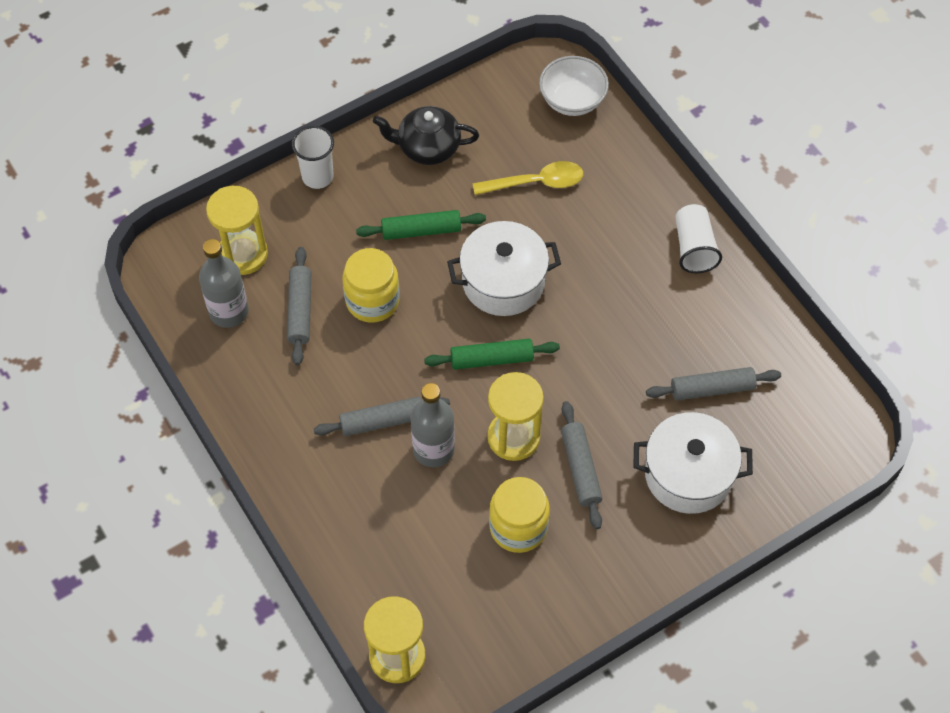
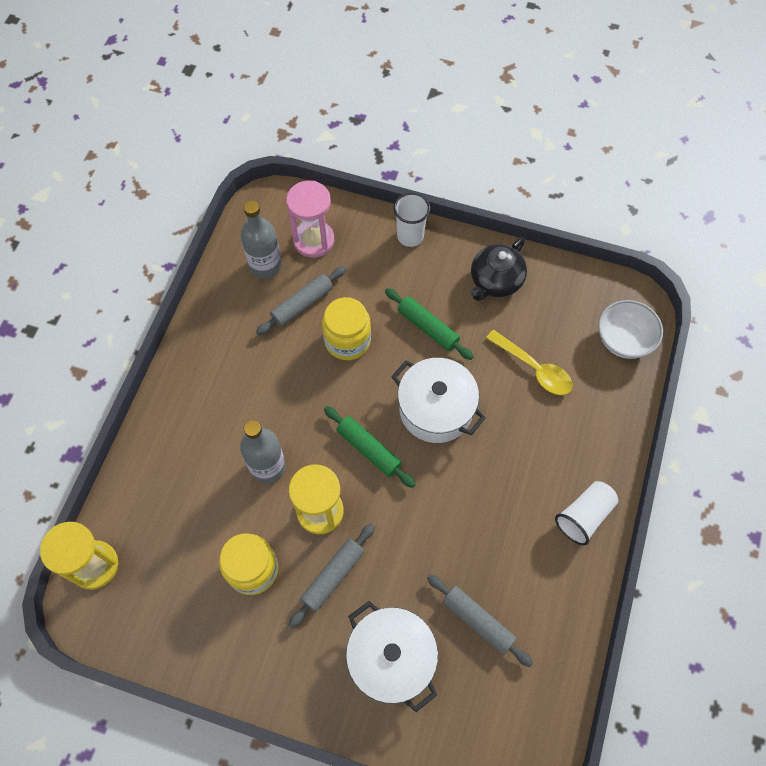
camera: 50 degrees right, 5 degrees up
(243, 254) = (314, 240): yellow hourglass -> pink hourglass
(382, 421) = (262, 418): grey rolling pin -> none
(427, 147) = (495, 281): black teapot -> black teapot turned 105 degrees counterclockwise

